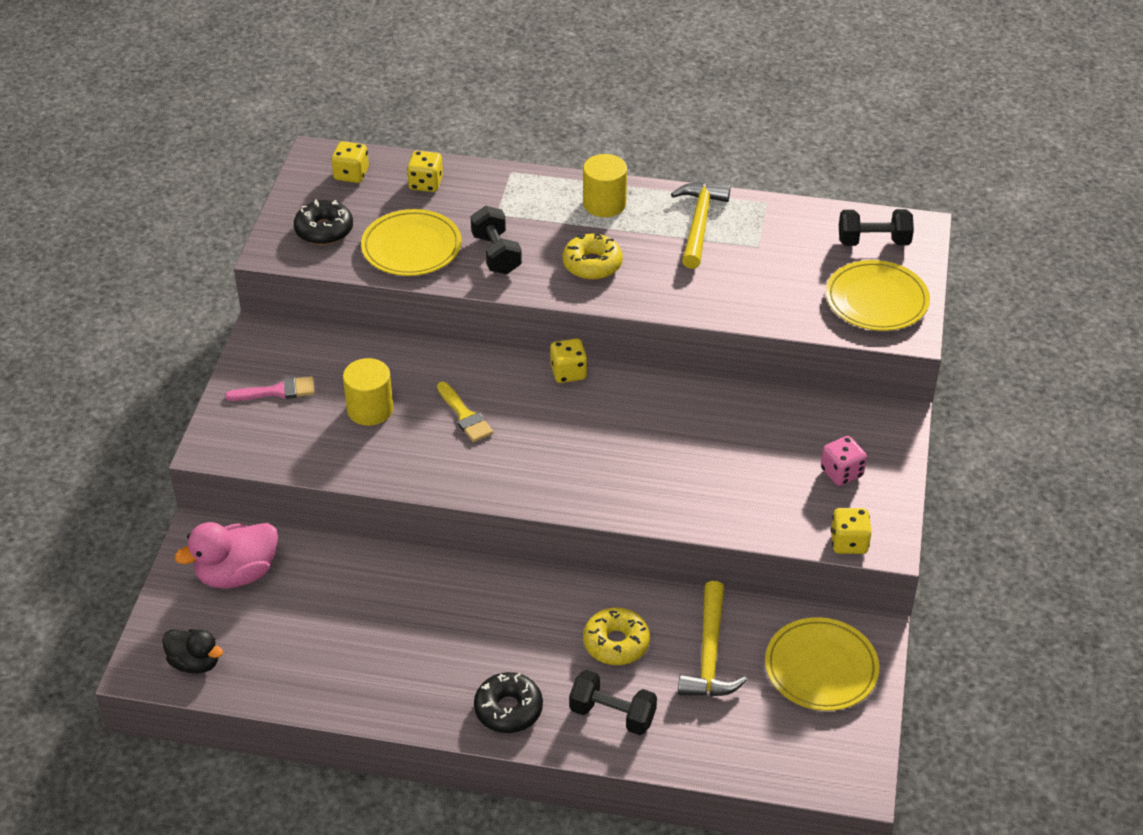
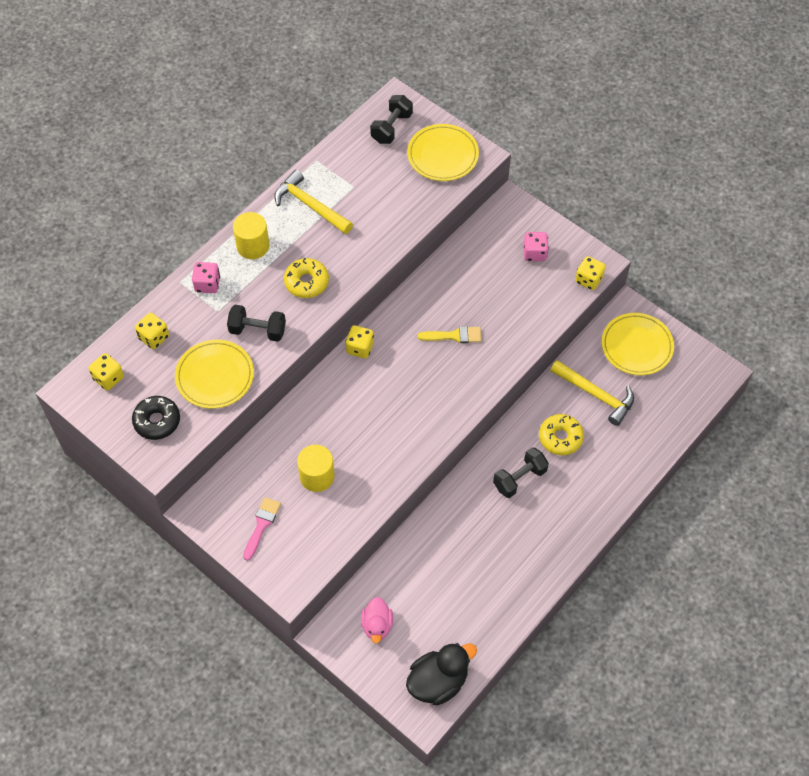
camera: 60 degrees left, 15 degrees up
(195, 663) = (438, 682): black duck -> black duck, size x1.54
(237, 574) = (377, 625): pink duck -> pink duck, size x0.65
(465, 416) = (359, 424): yellow brush -> yellow brush (454, 336)
(508, 709) = (576, 518): black donut -> none
(525, 192) = (207, 284): none -> pink dice
(612, 715) = (611, 466): black dumbbell -> black dumbbell (519, 478)

